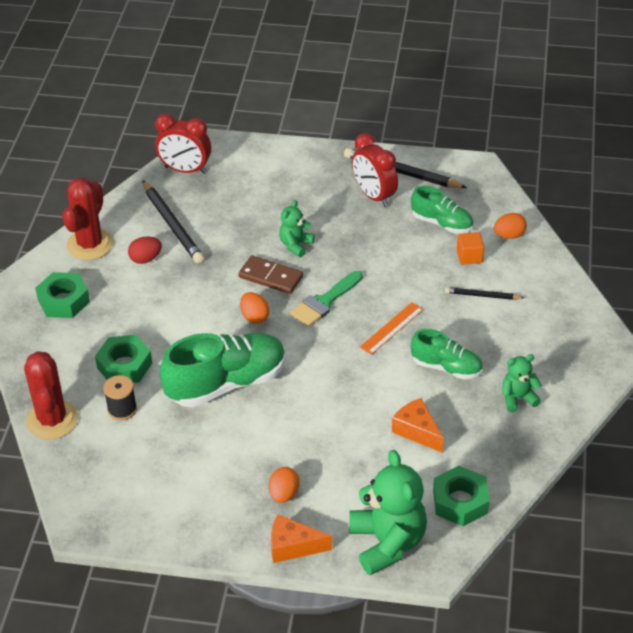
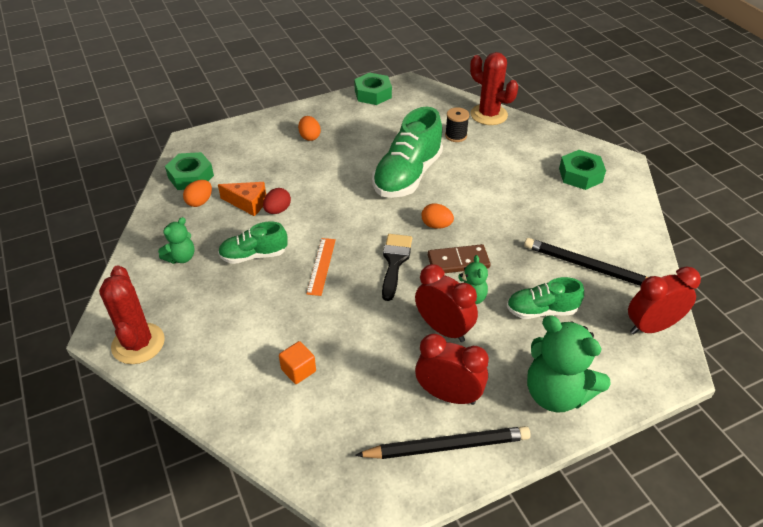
camera: 145 degrees right, 0 degrees up
(90, 244) = (623, 220): red cactus -> red cactus (138, 343)
(124, 365) = (486, 157): green nut -> green nut (373, 94)
(145, 259) = (569, 229): red egg -> red egg (277, 210)
(293, 546) = (282, 118): orange cheese -> none
(324, 301) = (395, 262): green brush -> black brush
(336, 235) = (443, 329): none -> red clock
(387, 542) = (226, 140): green teddy bear -> green teddy bear (556, 393)
(442, 223) = (352, 397): green shoe -> green shoe (541, 310)
(482, 296) = (260, 333): black pencil -> none
(509, 235) = (271, 419): orange egg -> orange egg (200, 202)

